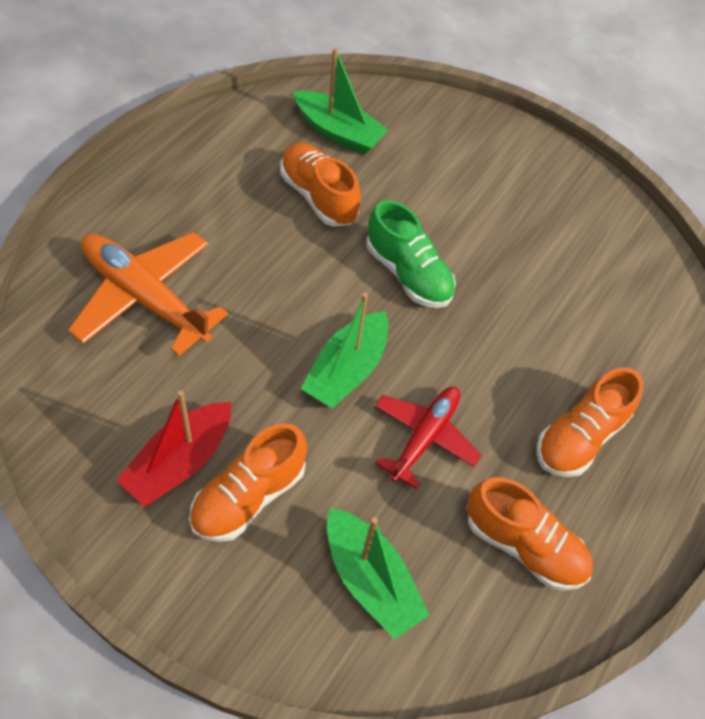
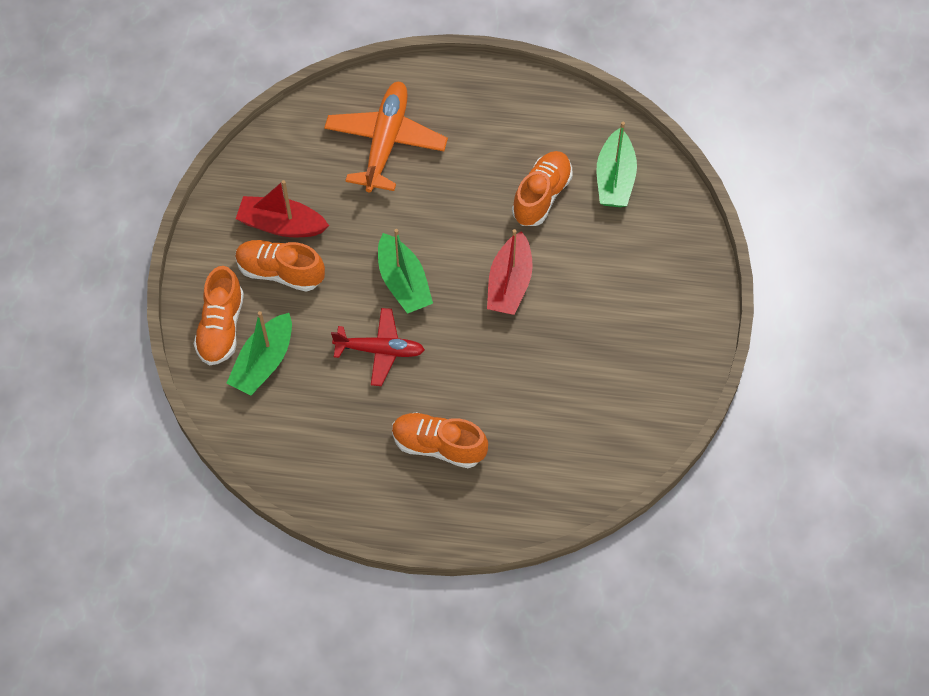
camera: 70 degrees right, 5 degrees up
(347, 370) = (403, 282): green boat -> green boat turned 120 degrees counterclockwise
(408, 273) = (509, 283): green shoe -> red boat
(524, 545) = (335, 440): orange shoe -> orange shoe (221, 327)

